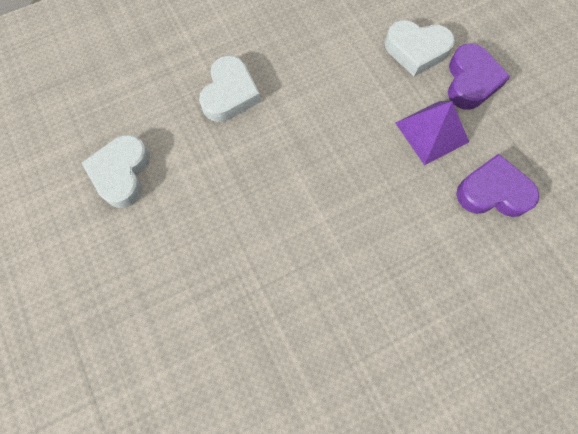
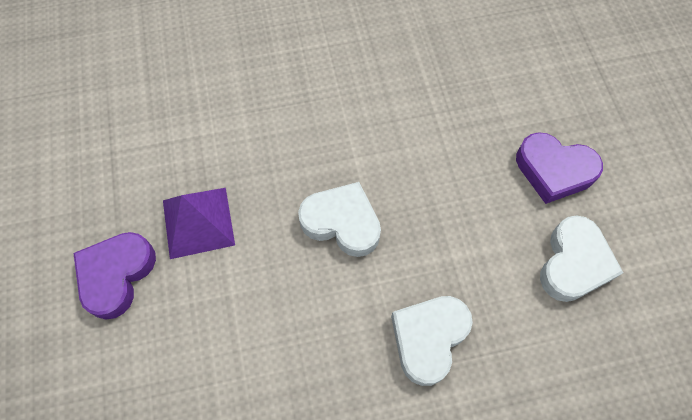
camera: 165 degrees left, 5 degrees down
(416, 50) = (160, 340): white heart -> white heart (342, 222)
(492, 192) = (169, 143): purple heart -> purple heart (554, 170)

